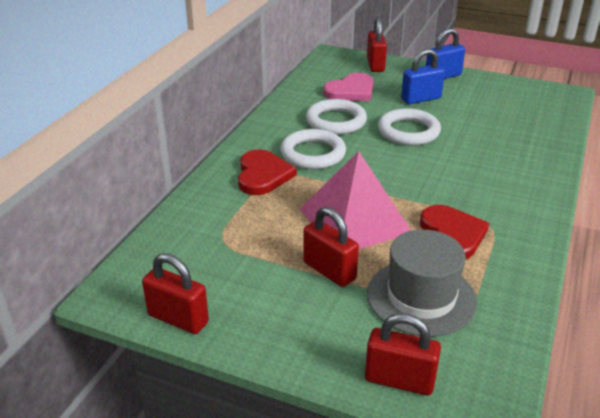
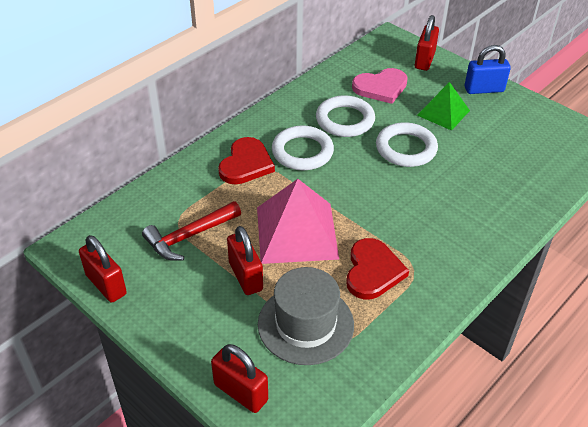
camera: 20 degrees right, 10 degrees up
(245, 250) = (189, 236): none -> red hammer
(421, 99) = (443, 112): blue padlock -> green pyramid

